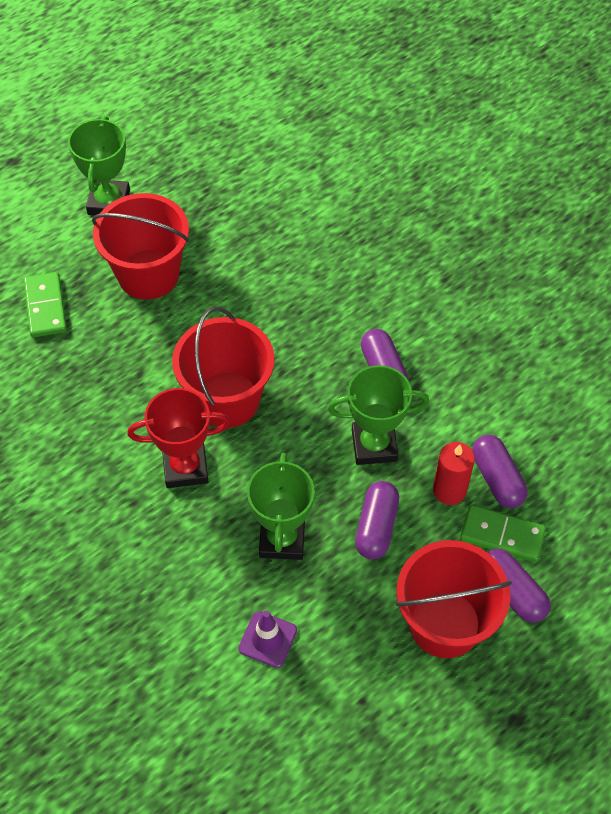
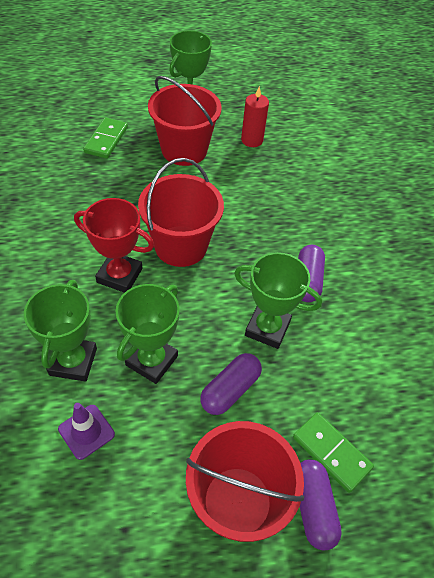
camera: 25 degrees right, 5 degrees down
(205, 582) = (73, 362): none -> green trophy
(449, 490) = (307, 392): red candle -> red candle (252, 140)
(497, 478) = (353, 404): purple capsule -> none

